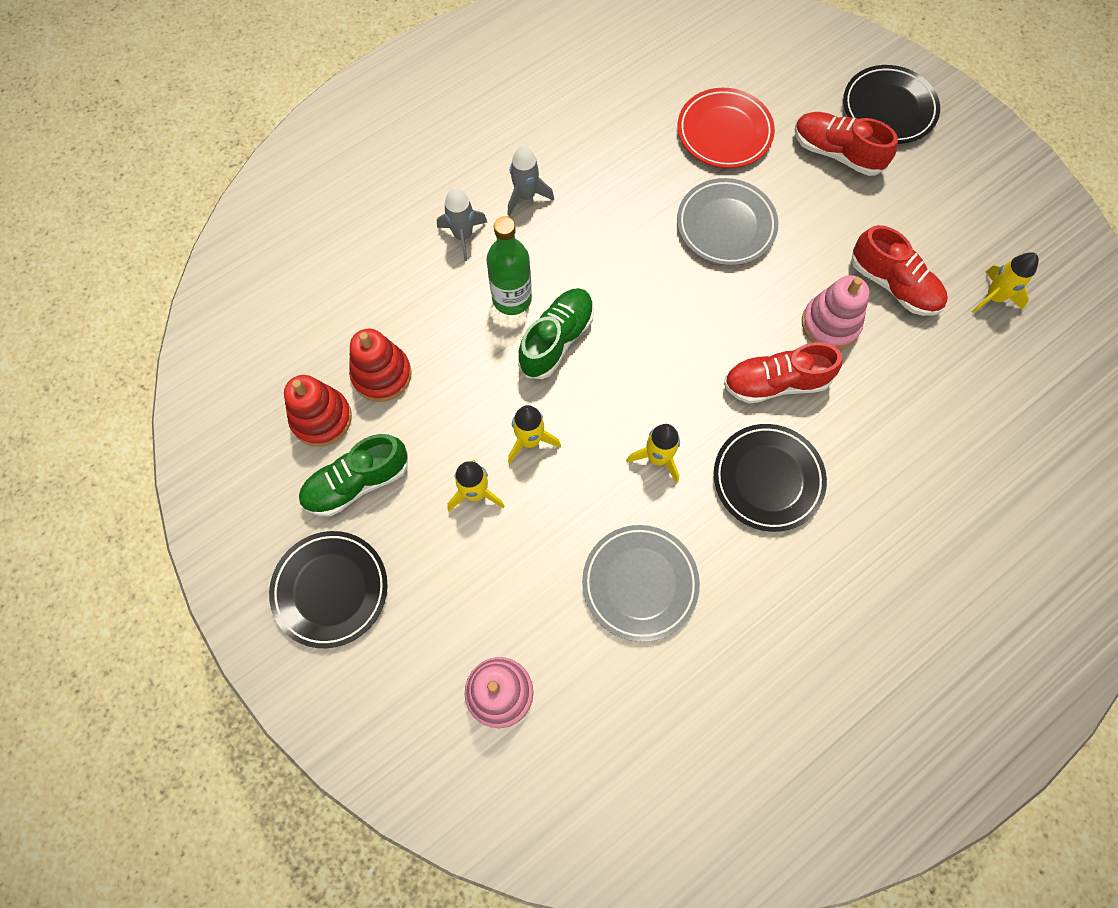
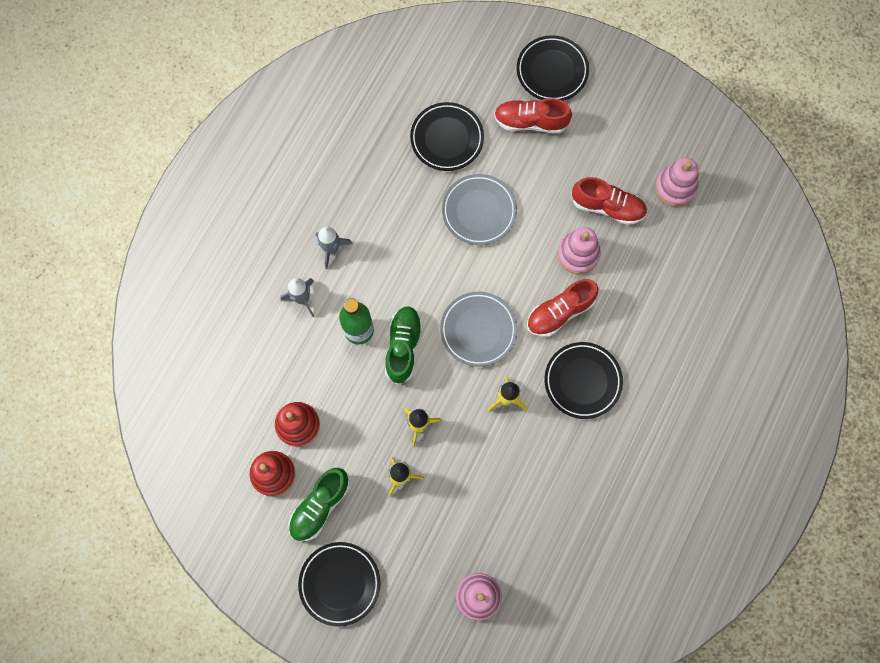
camera: 25 degrees left, 5 degrees up
(640, 583) = (532, 487): grey plate -> grey plate (478, 330)
(724, 132) = (447, 138): red plate -> black plate
(993, 297) = (675, 187): yellow rocket -> pink stacking toy

